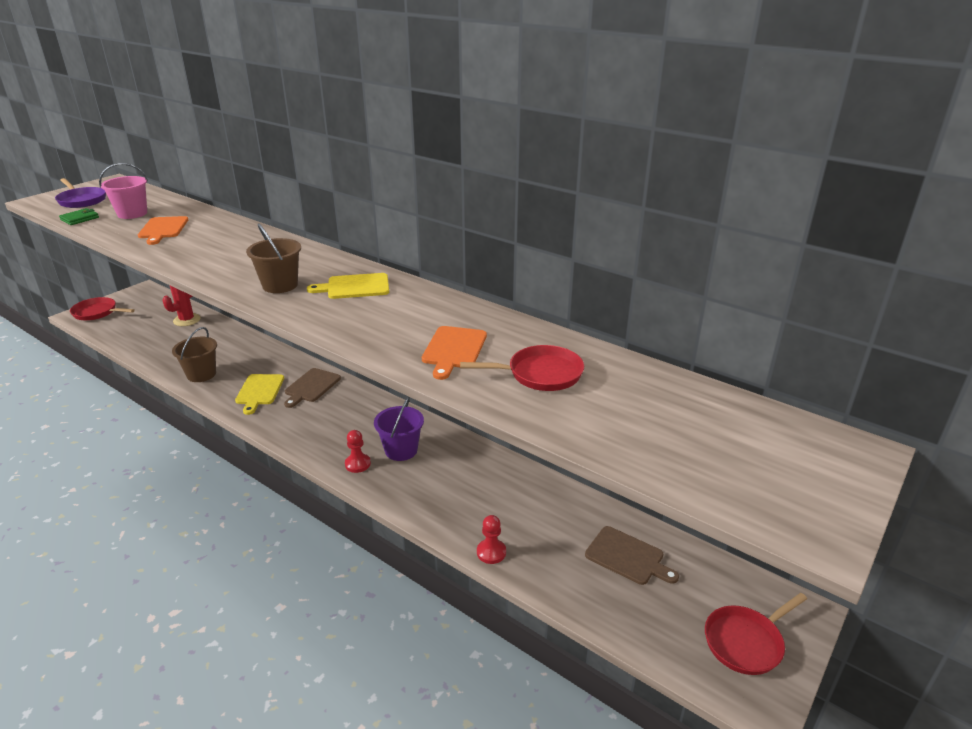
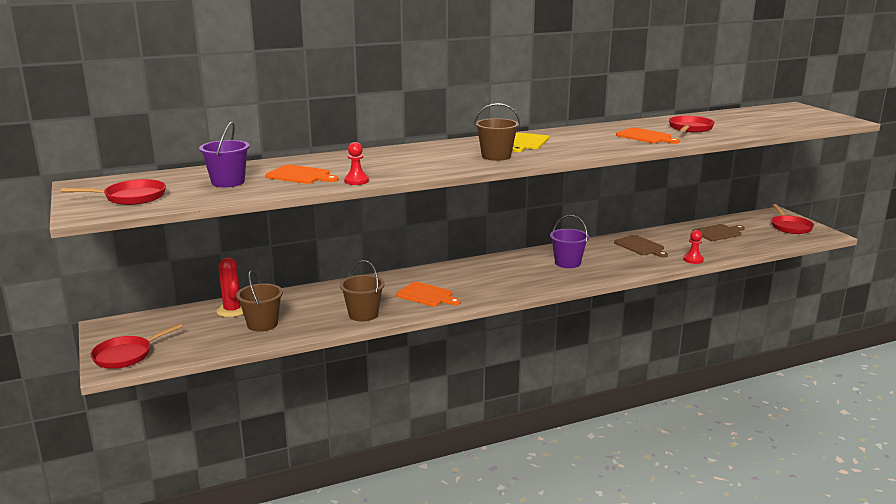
camera: 60 degrees left, 10 degrees down
(80, 219) = (200, 199): green wallet -> none
(81, 200) = (131, 197): purple pan -> red pan
(132, 214) = (228, 182): pink bucket -> purple bucket
(165, 340) = (262, 324): none -> brown bucket
(259, 391) = (426, 295): yellow cutting board -> orange cutting board
(311, 386) = (444, 276): brown cutting board -> brown cutting board (640, 246)
(357, 464) = (571, 277): red pawn -> red pawn (356, 181)

